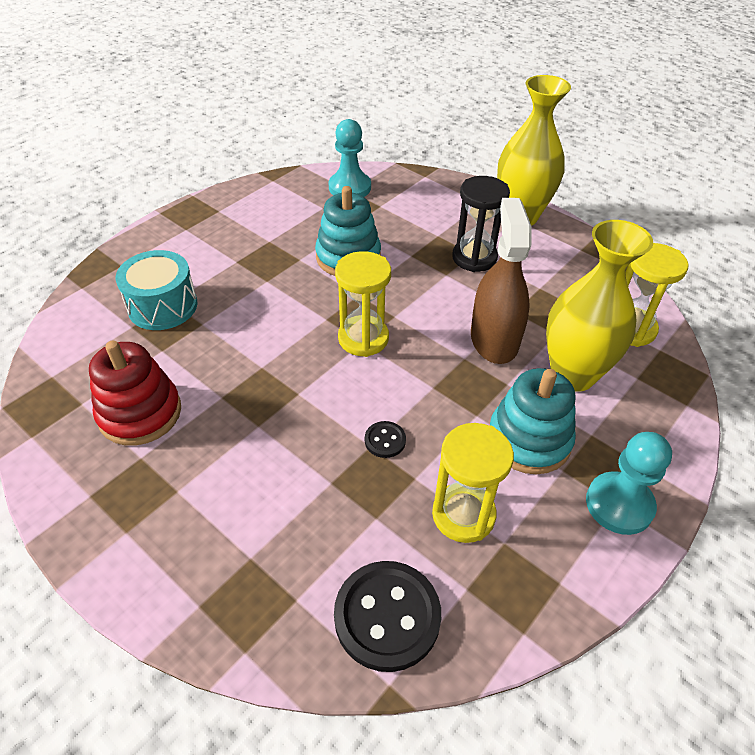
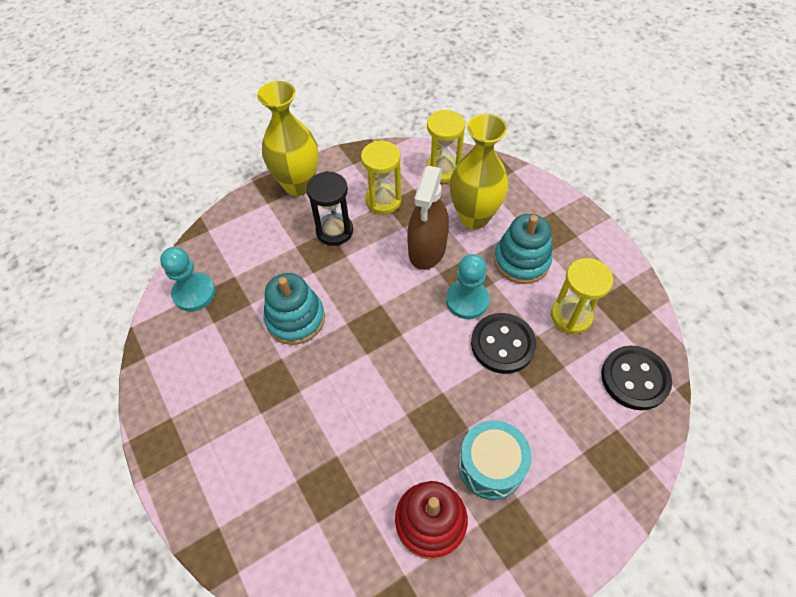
camera: 70 degrees left, 10 degrees up
(163, 306) = (300, 489): turquoise drum -> turquoise drum (491, 466)
(363, 338) = (398, 332): yellow hourglass -> yellow hourglass (383, 200)
(385, 440) = (502, 344): black button -> black button, size x2.11
(494, 339) = (427, 248): brown spray bottle -> brown spray bottle turned 90 degrees counterclockwise
(619, 504) = (578, 234): turquoise pawn -> turquoise pawn (467, 300)

